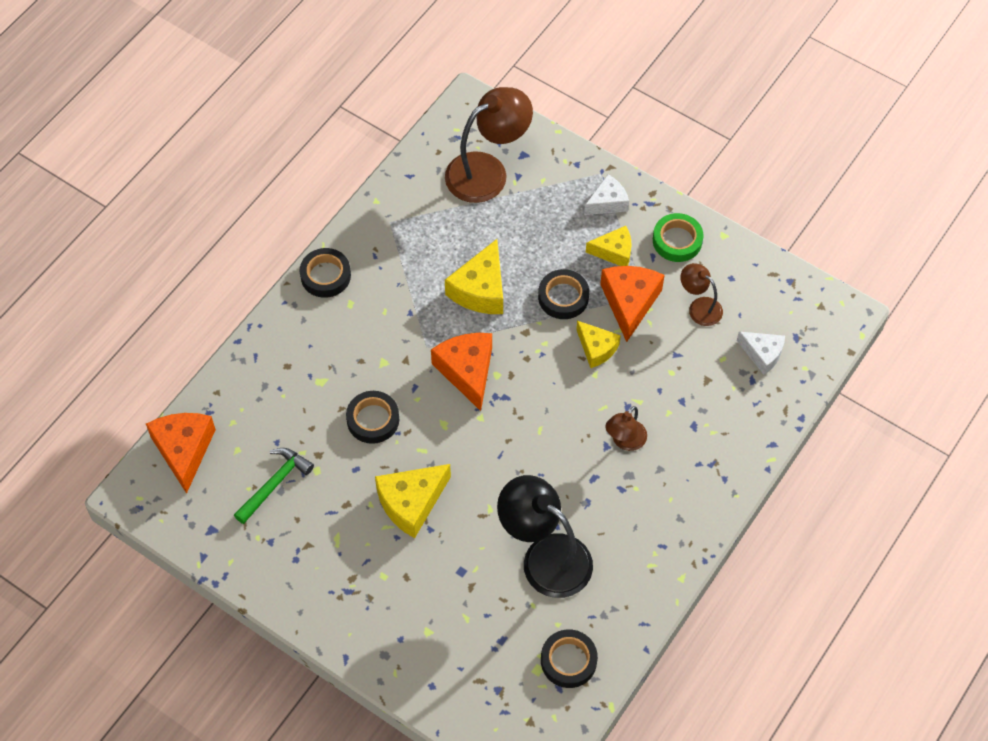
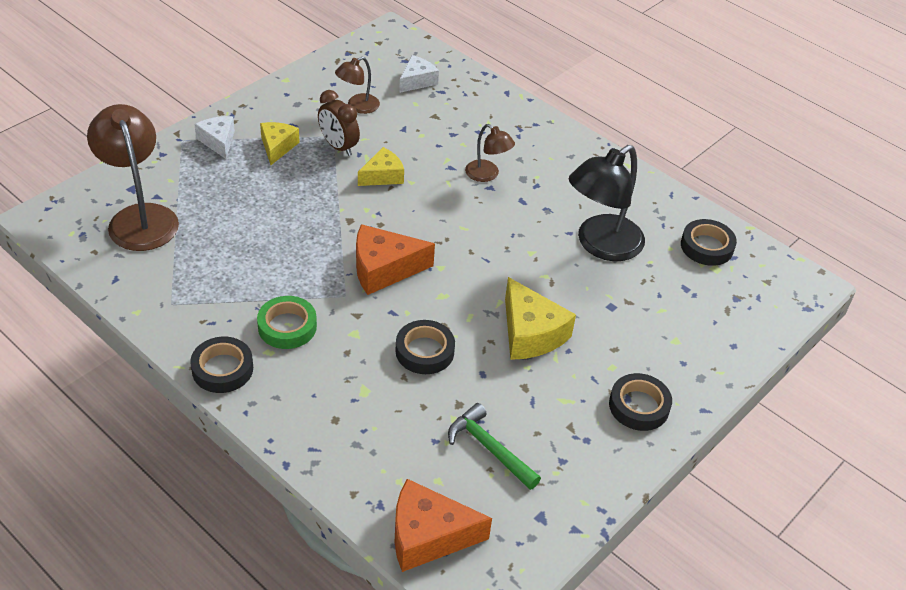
camera: 85 degrees left, 15 degrees down
(480, 289) = (288, 244): yellow cheese -> none
(563, 297) = (317, 188): black tape -> black tape (639, 406)
(630, 302) = (338, 147): orange cheese -> brown clock
(677, 240) = (280, 107): green tape -> green tape (287, 327)

